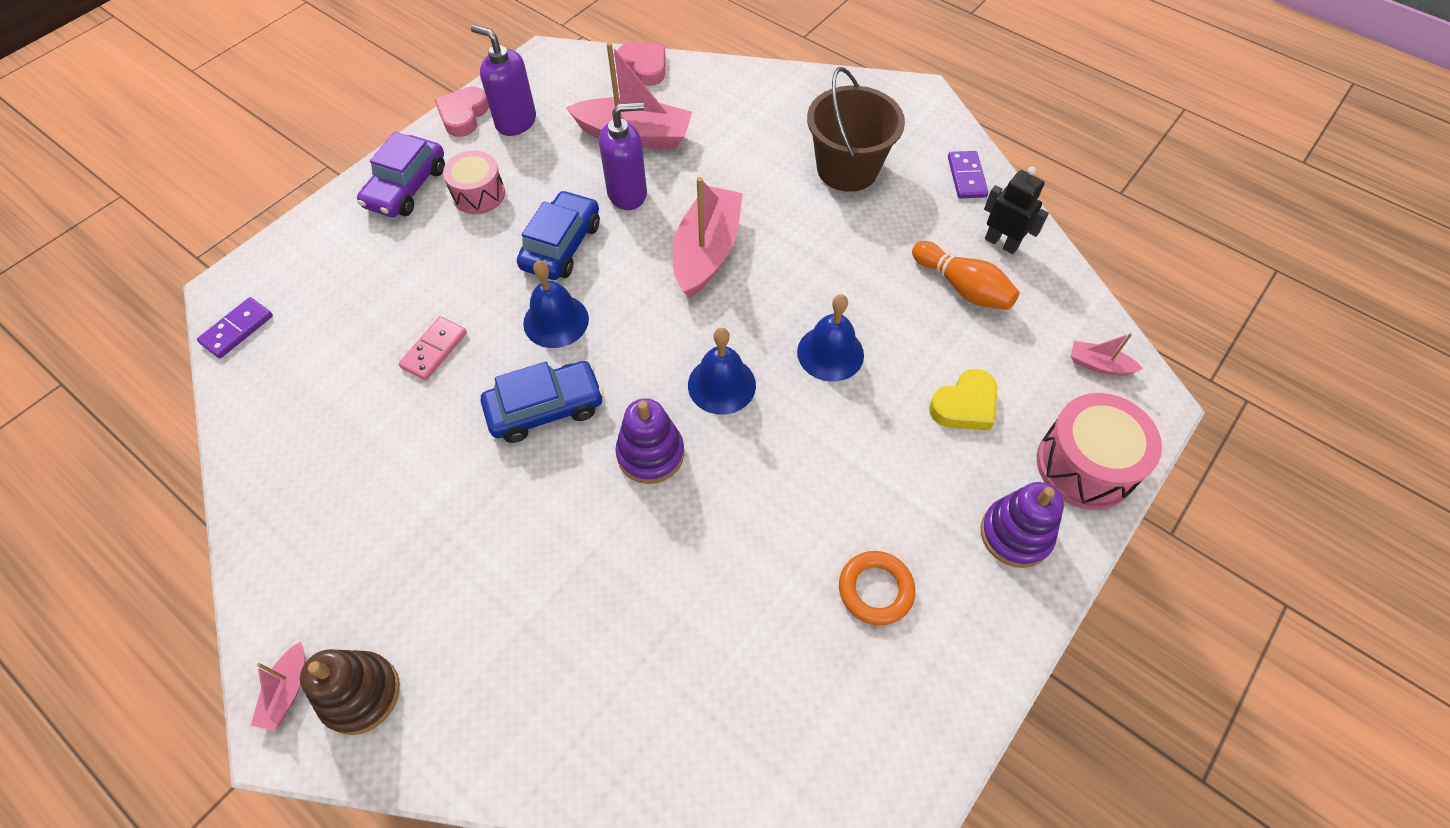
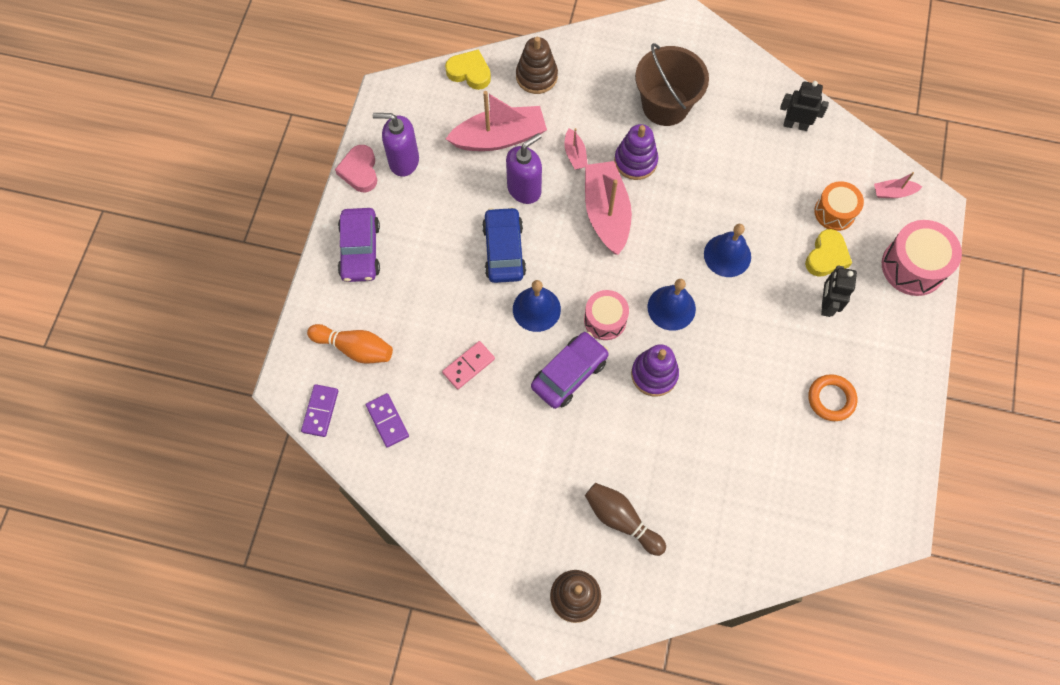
camera: 25 degrees left, 10 degrees up
(287, 691) = (531, 615): pink boat -> pink boat (575, 154)
(434, 350) = (468, 366): pink domino -> pink domino turned 45 degrees clockwise
(479, 194) = (417, 234): pink drum -> pink drum (605, 320)
(490, 619) = (621, 520): none -> brown bowling pin
(545, 408) = (569, 373): blue car -> purple car
(644, 67) = (469, 72): pink heart -> yellow heart
(715, 94) = (536, 76): none -> brown stacking toy
(933, 464) = (826, 304): none -> black robot
(962, 287) = (786, 170): orange bowling pin -> orange bowling pin (354, 348)
(966, 177) = (749, 79): purple domino -> purple domino (387, 421)
(1003, 357) = (834, 212): none -> orange drum
(1015, 534) = (893, 329): purple stacking toy -> purple stacking toy (635, 161)

